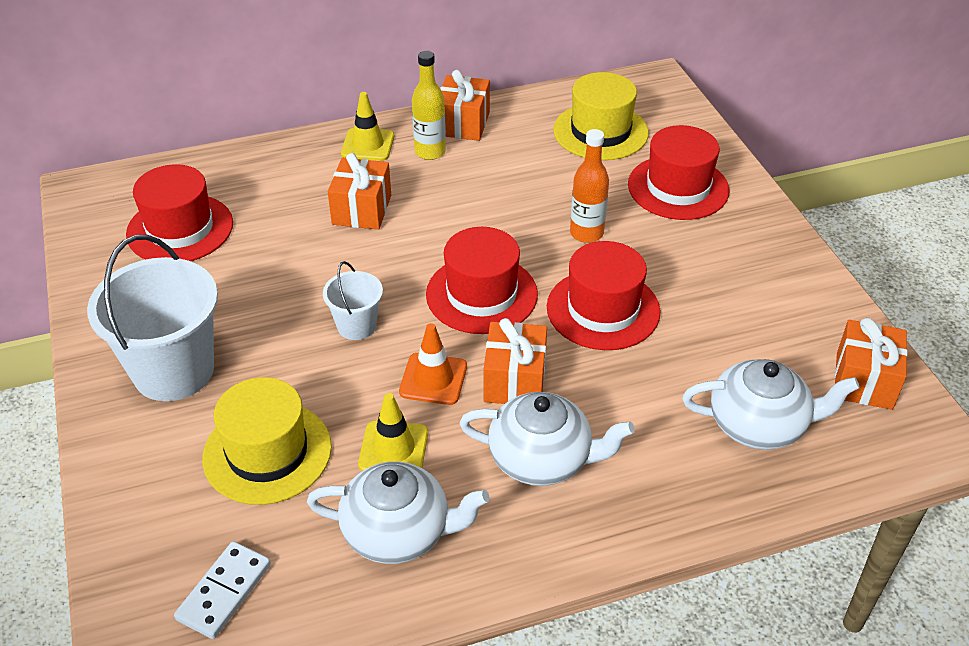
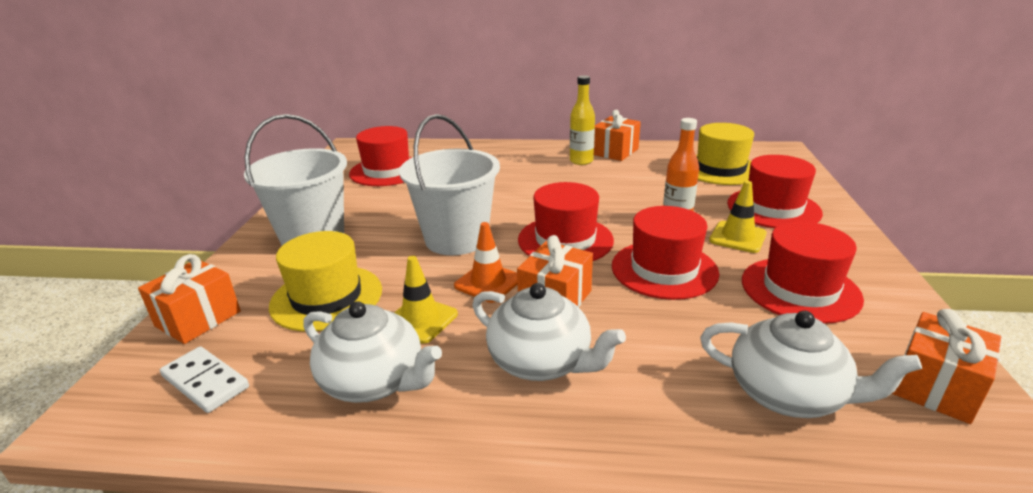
camera: 25 degrees right, 15 degrees down
(224, 592) = (205, 382): white domino -> white domino turned 75 degrees clockwise
(356, 326) = (456, 239): white bucket -> white bucket, size x1.97
(362, 210) = (511, 181): orange gift -> orange gift (198, 319)
(368, 145) = (540, 152): yellow traffic cone -> yellow traffic cone (737, 237)
(736, 300) = (800, 289): none -> red hat

